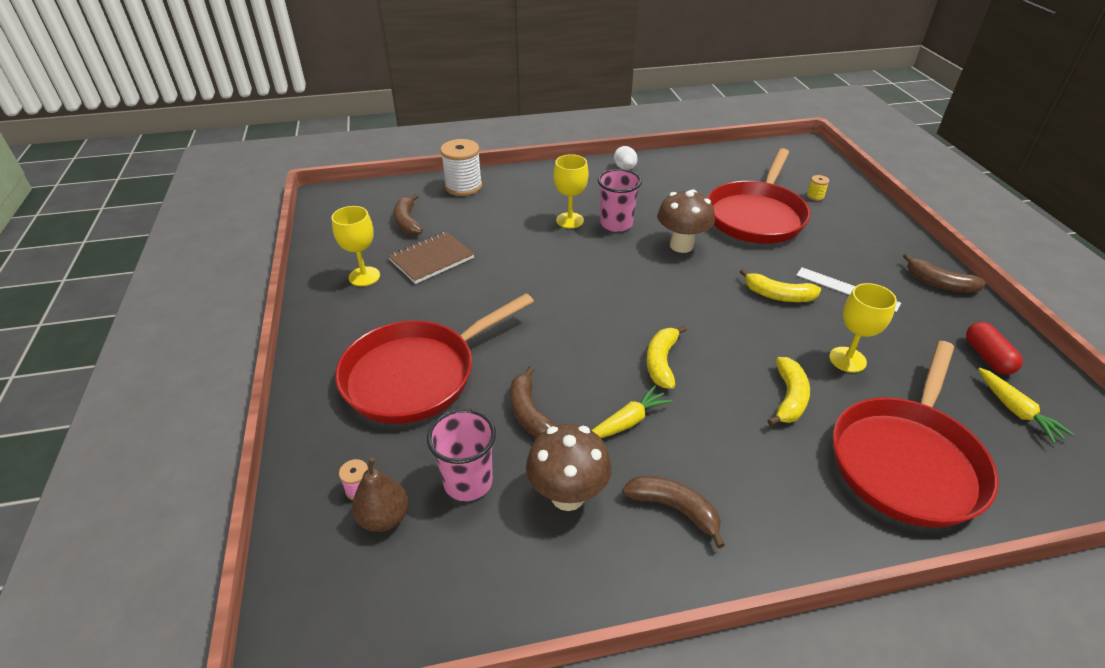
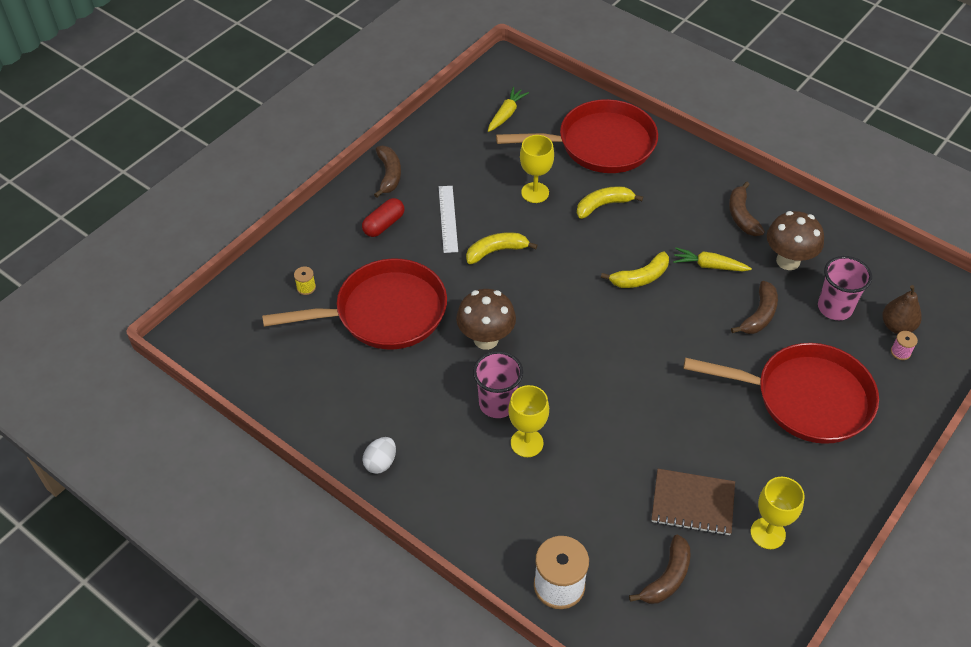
camera: 130 degrees left, 10 degrees up
(778, 295) = (496, 251): yellow banana -> yellow banana turned 90 degrees counterclockwise
(987, 357) = (462, 135): red capsule -> red capsule (384, 224)

